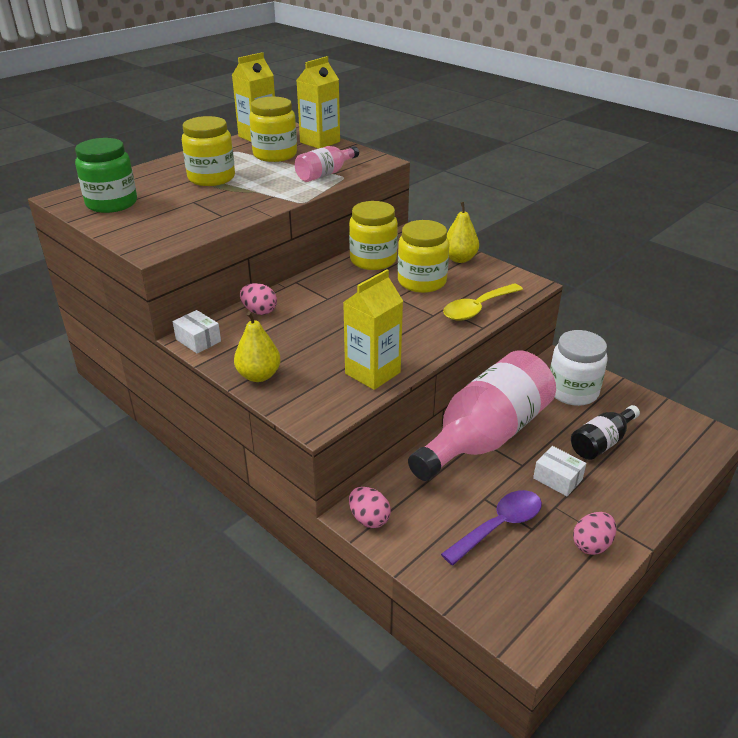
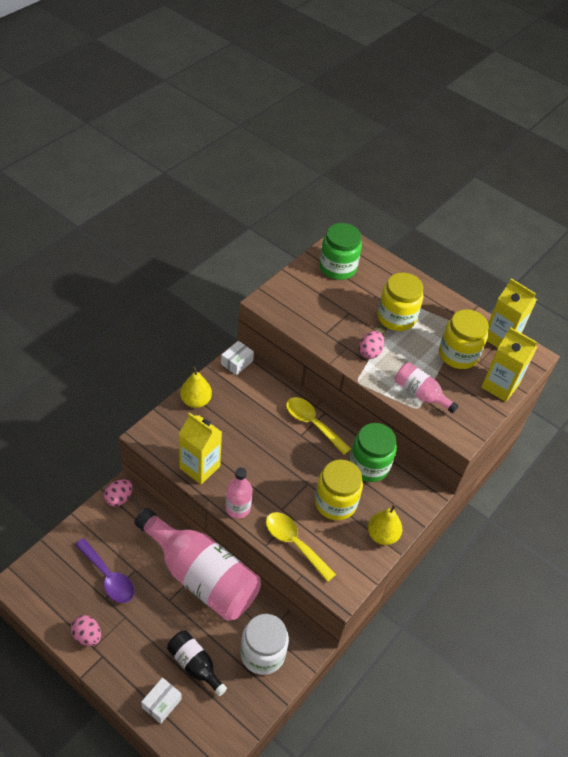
camera: 80 degrees right, 15 degrees up
(259, 311) = (277, 393): pink egg -> pink egg (370, 352)
(311, 290) = (312, 424): none -> yellow spoon
(373, 260) = (369, 465): yellow jar -> green jar
(434, 344) = (238, 508): none -> pink bottle
(557, 479) = (153, 623): white box -> white box (161, 703)

